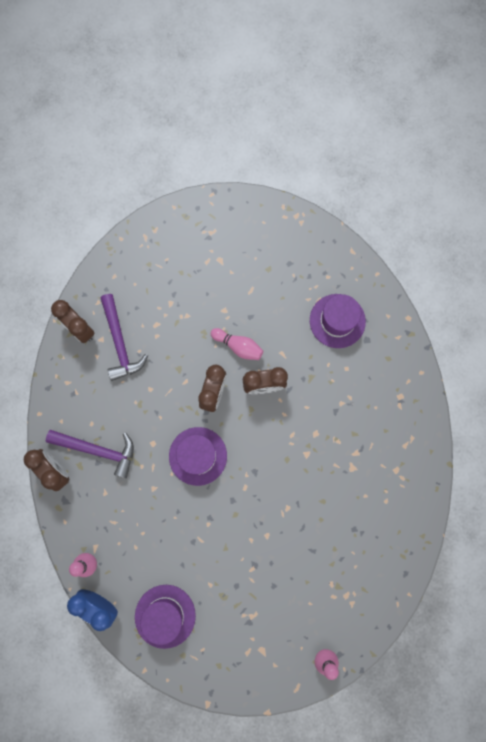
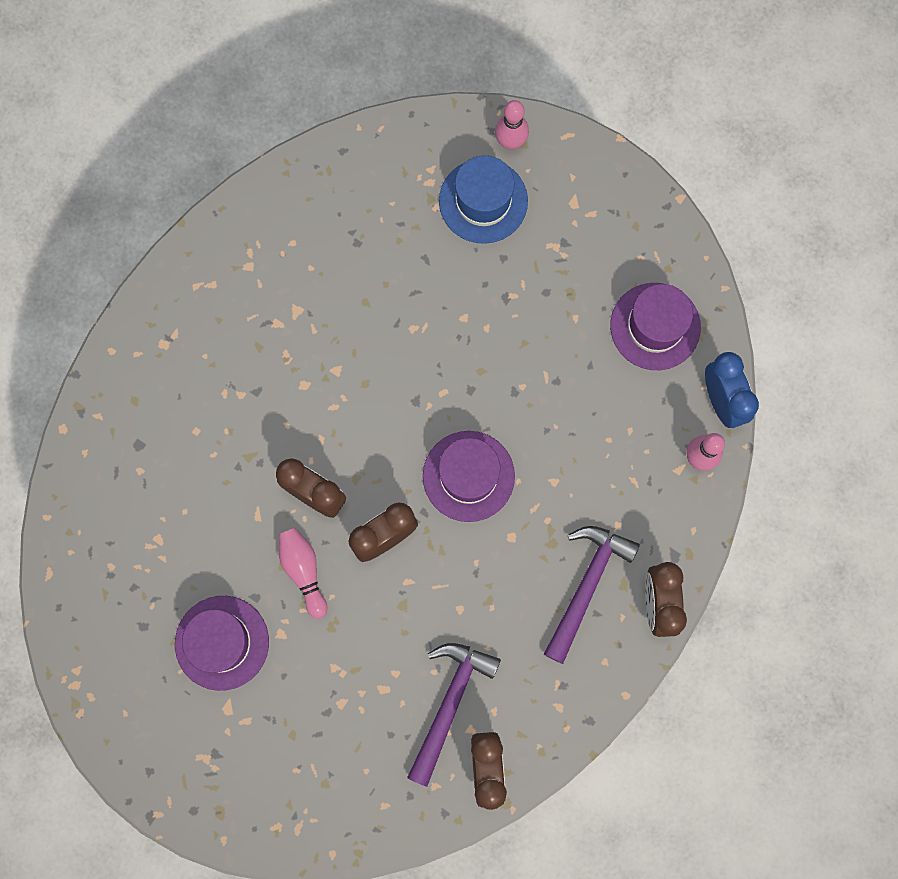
camera: 140 degrees left, 0 degrees up
(97, 450) = (586, 586): purple hammer -> purple hammer turned 60 degrees clockwise
(310, 609) = (483, 201): none -> blue hat
(337, 321) = (152, 499): purple hat -> purple hat (222, 642)

